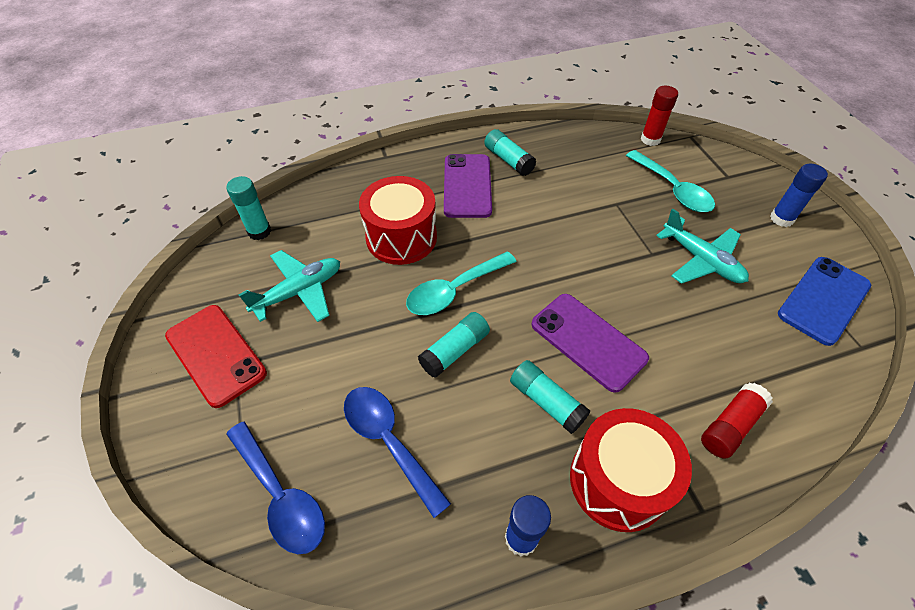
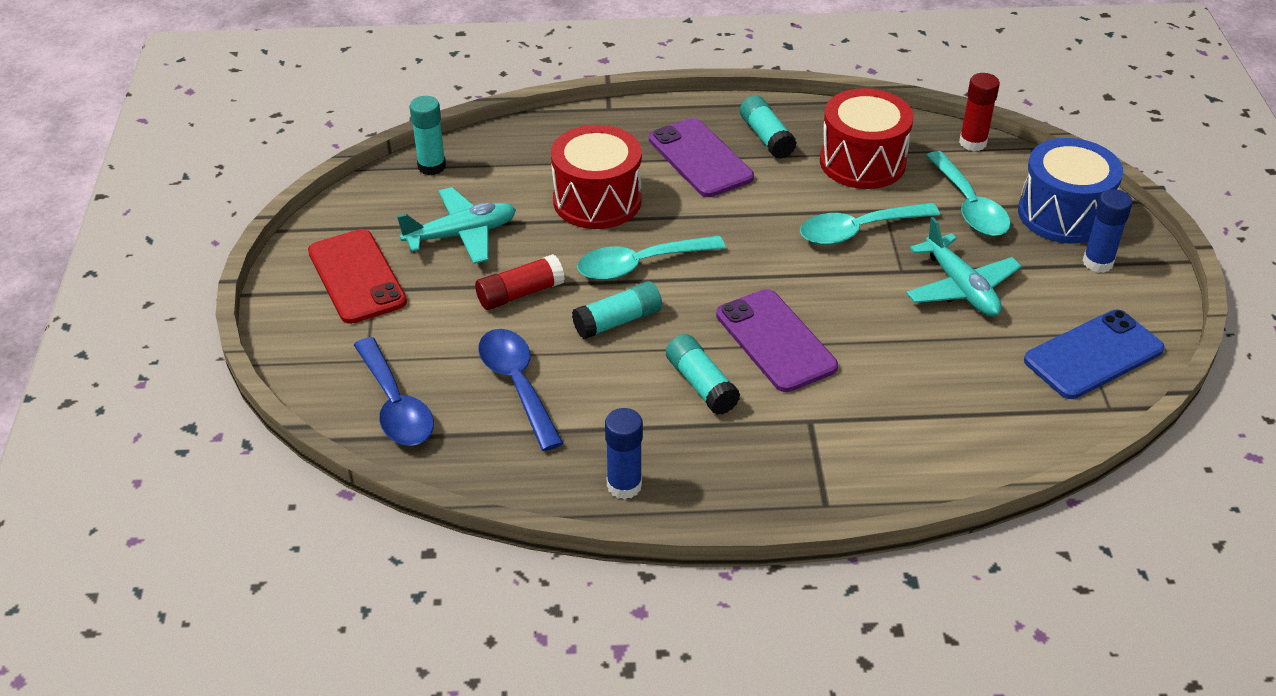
camera: 15 degrees right, 10 degrees down
(467, 186) = (700, 158): purple phone -> purple phone turned 45 degrees counterclockwise
(606, 225) = (858, 231): none -> turquoise spoon
(618, 481) = (747, 464): red drum -> red drum (862, 162)
(730, 426) = (899, 445): red glue stick -> red glue stick (520, 294)
(738, 184) = (1063, 214): none -> blue drum

